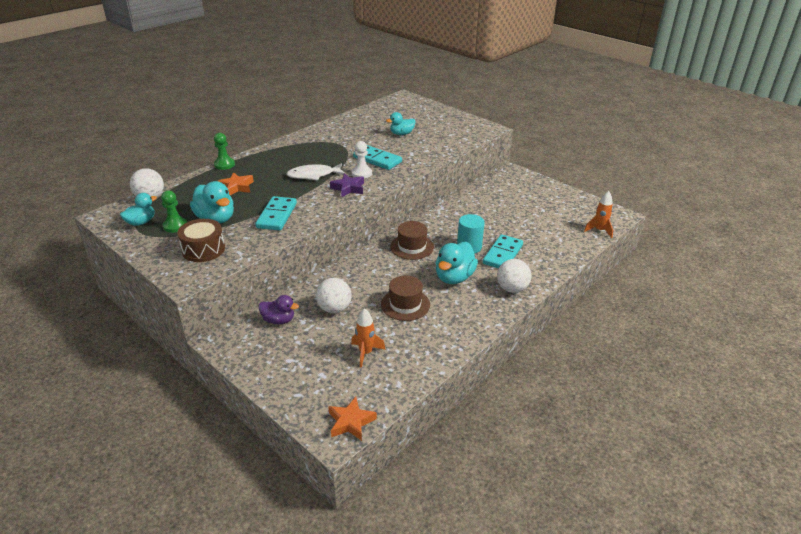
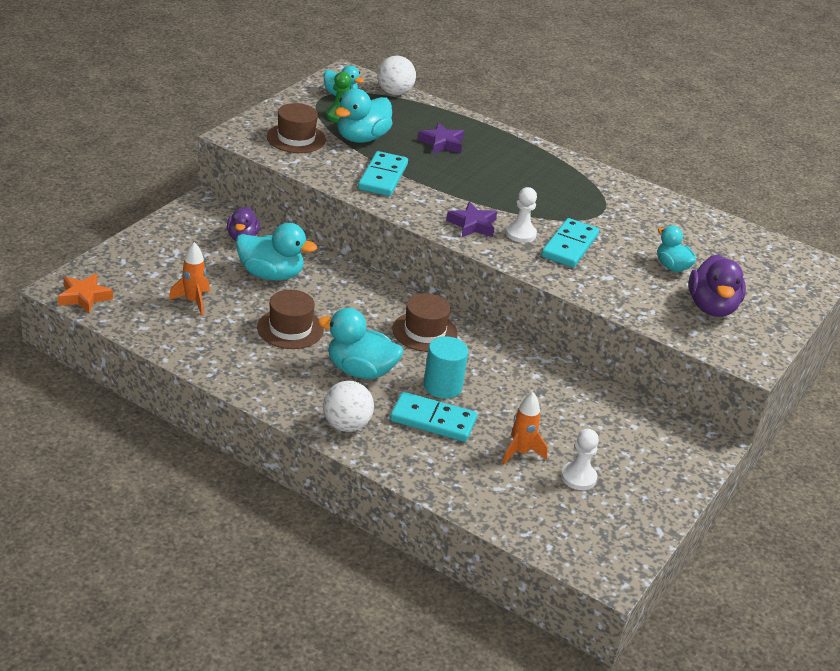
camera: 75 degrees right, 0 degrees up
(203, 249) = (296, 138): brown drum -> brown hat
(224, 165) = (496, 129): green pawn -> none
(237, 187) = (442, 143): orange star -> purple star
(277, 215) = (383, 177): turquoise domino -> turquoise domino turned 75 degrees counterclockwise
(313, 175) = (497, 196): white fish -> none
(334, 309) = (271, 275): white ball -> turquoise duck
(441, 130) = (711, 307): none -> purple duck
(546, 213) = (578, 477): none -> white pawn
(599, 230) = (544, 540): orange rocket -> orange rocket (520, 452)

